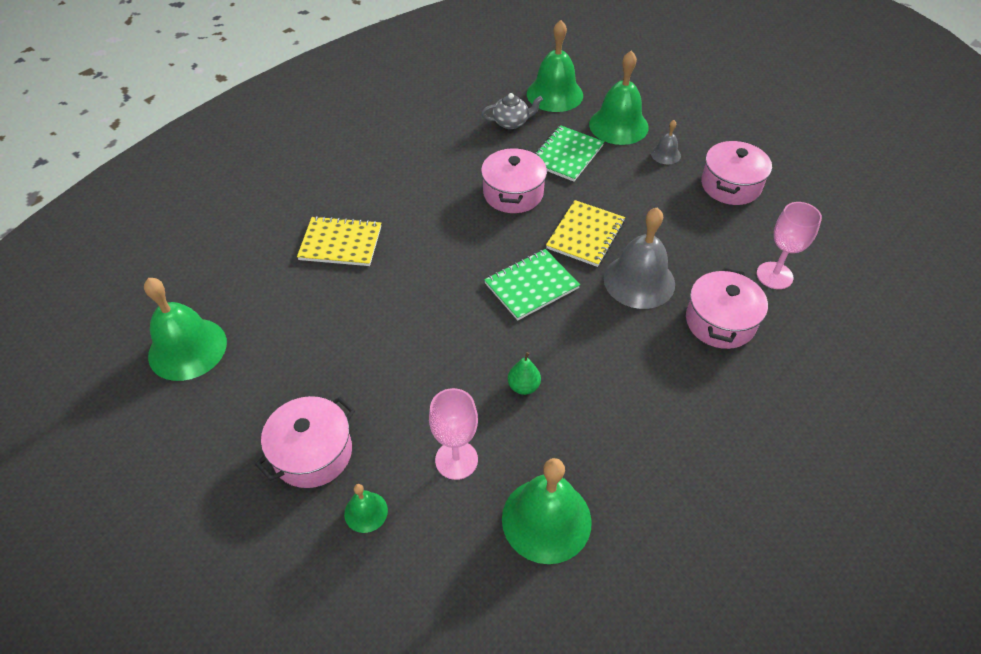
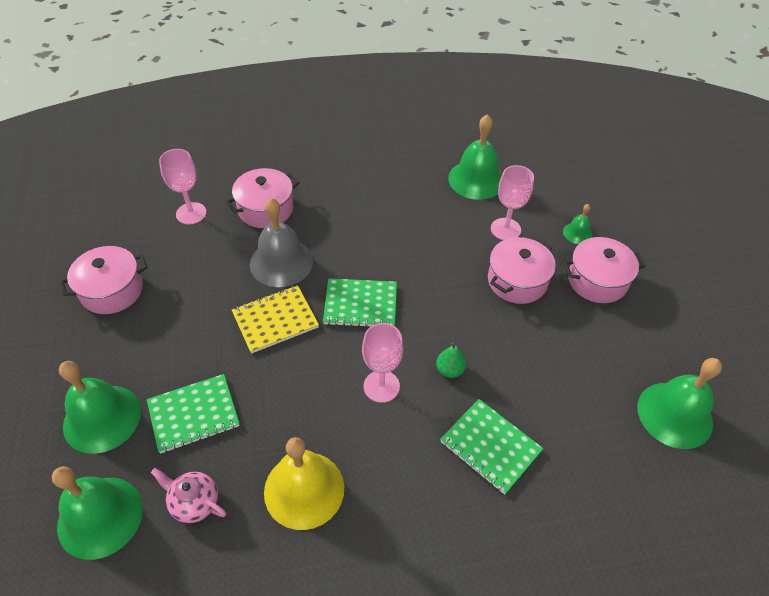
camera: 145 degrees left, 0 degrees up
(340, 243) = (490, 446): yellow notebook -> green notebook
(452, 158) = (304, 489): none -> yellow bell
(455, 237) = (381, 386): none -> pink goblet
(511, 123) = (194, 502): grey teapot -> pink teapot
(513, 193) = (289, 401): pink pot -> pink pot (517, 281)
(523, 386) = (430, 244): green pear -> green pear (449, 370)
(665, 154) = (112, 354): grey bell -> none

